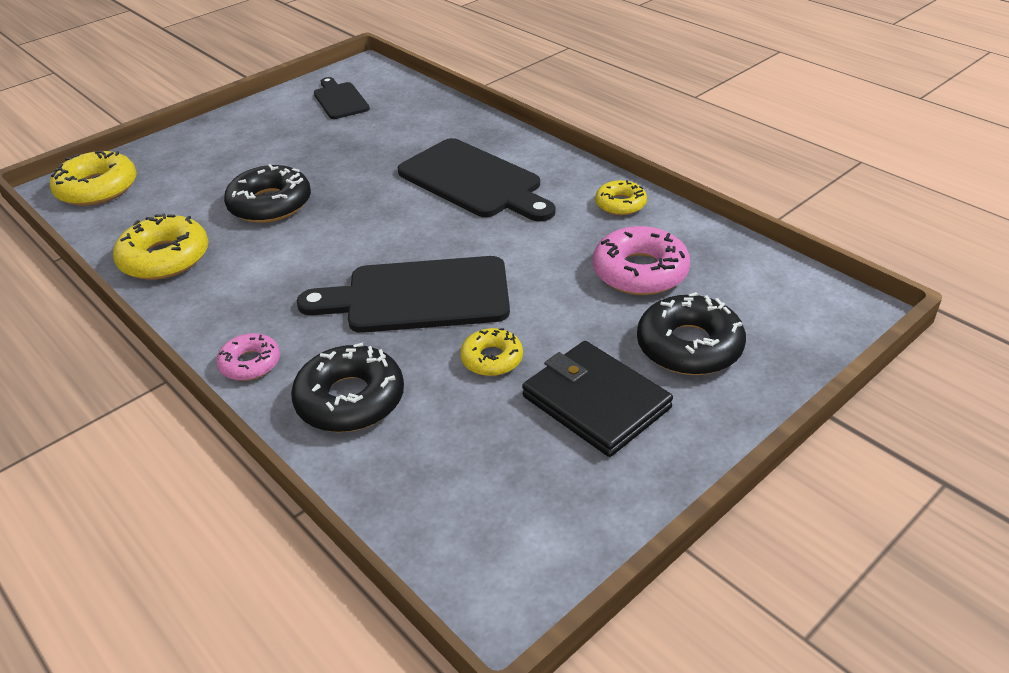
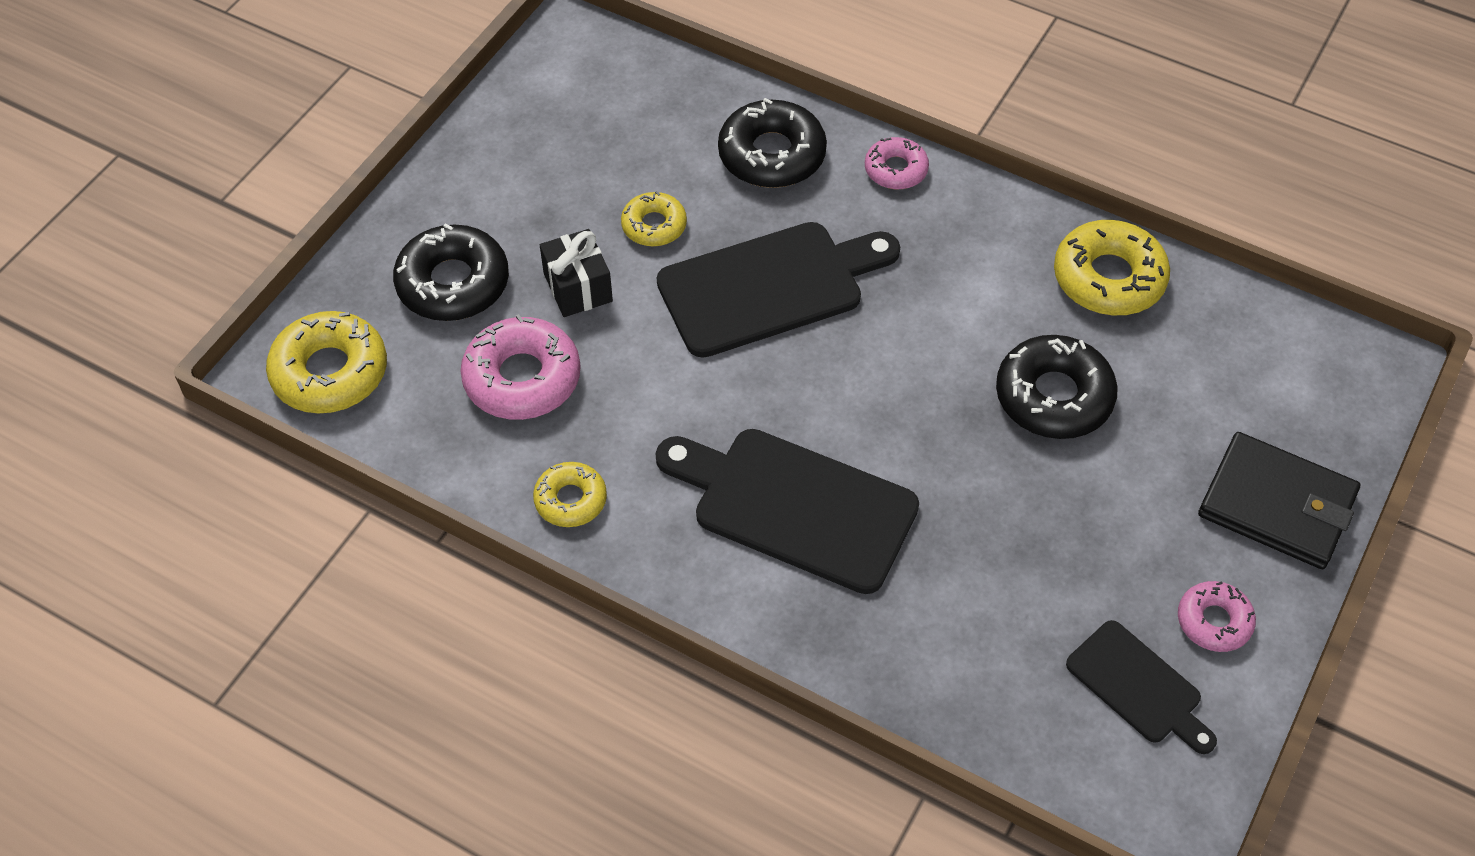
camera: 160 degrees right, 15 degrees up
(97, 188) = (1322, 376): yellow donut -> yellow donut (330, 372)
(280, 113) = (1214, 621): none -> pink donut
(577, 323) = (578, 287): none -> black gift
(596, 402) = (537, 201): black wallet -> black wallet (1277, 505)

